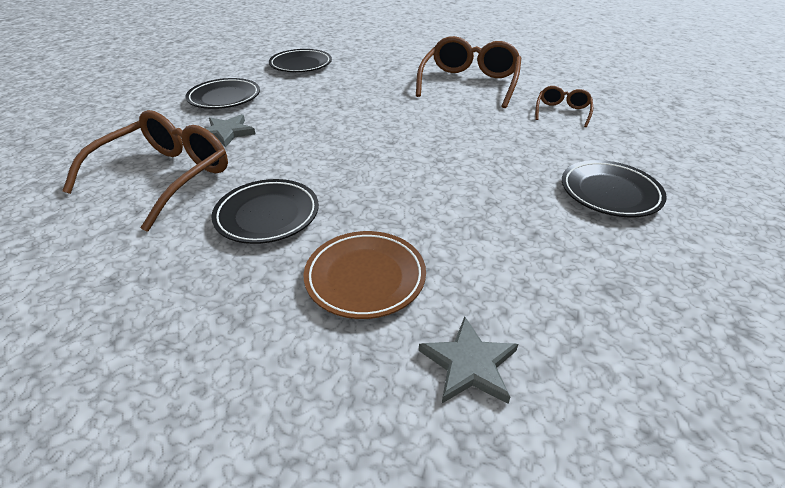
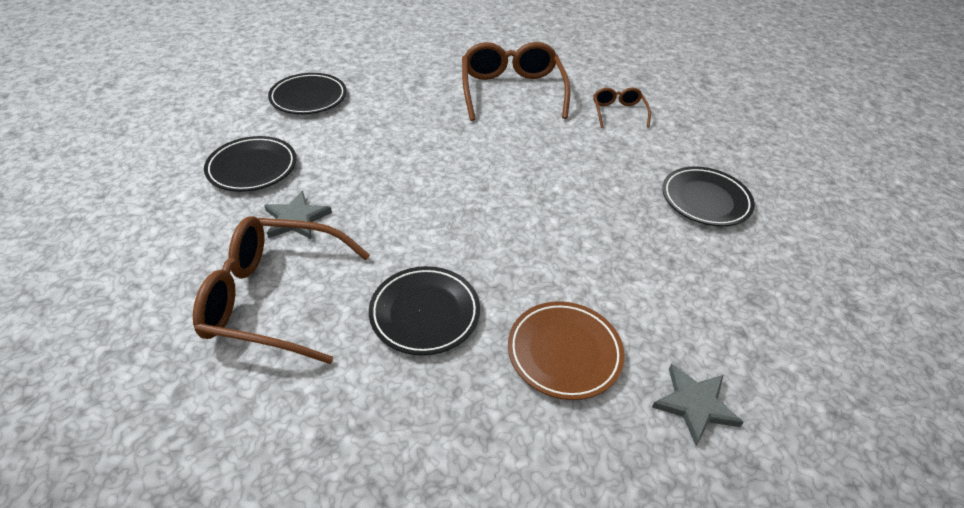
camera: 25 degrees left, 5 degrees up
(166, 177) = (273, 297): brown glasses -> brown glasses turned 90 degrees counterclockwise

